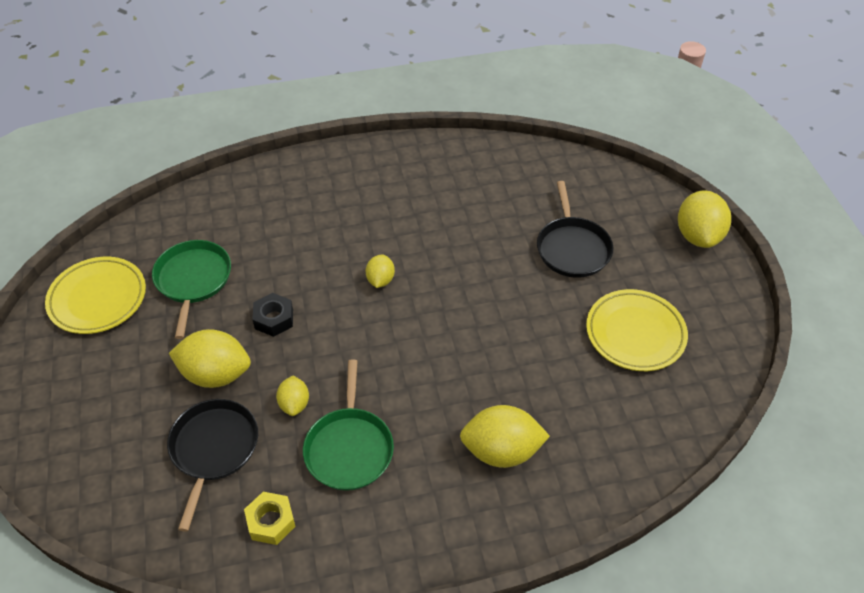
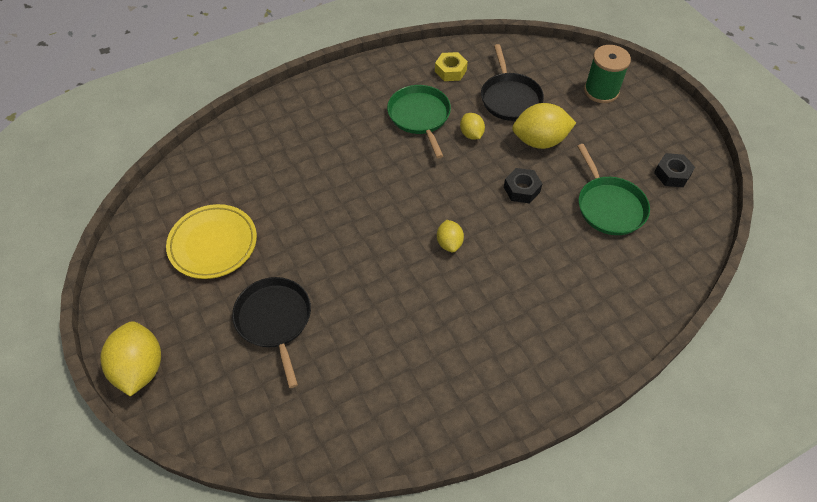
camera: 165 degrees right, 5 degrees up
(85, 430) = (601, 91): none -> green spool
(98, 299) = (672, 174): yellow plate -> black nut
(501, 451) = (313, 136): yellow lemon -> none

